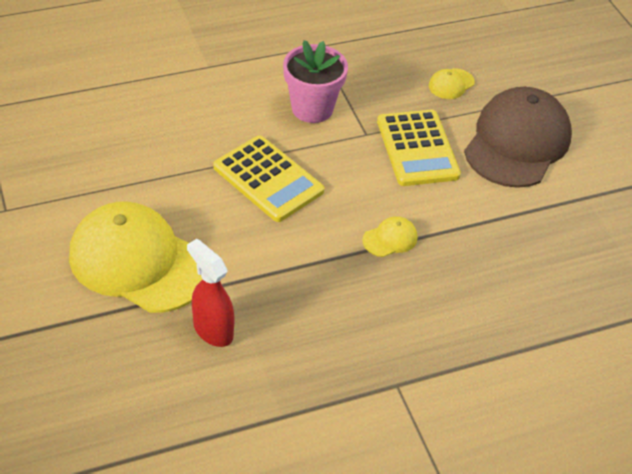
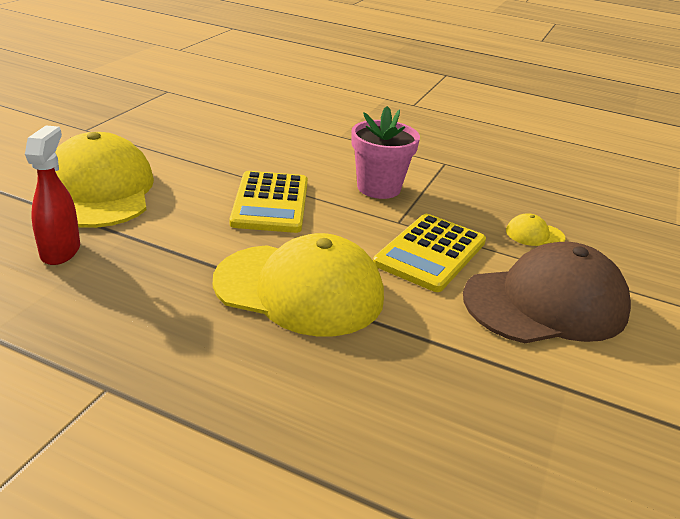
camera: 45 degrees right, 15 degrees down
(390, 239) = (299, 289): yellow cap -> yellow cap, size x2.48

